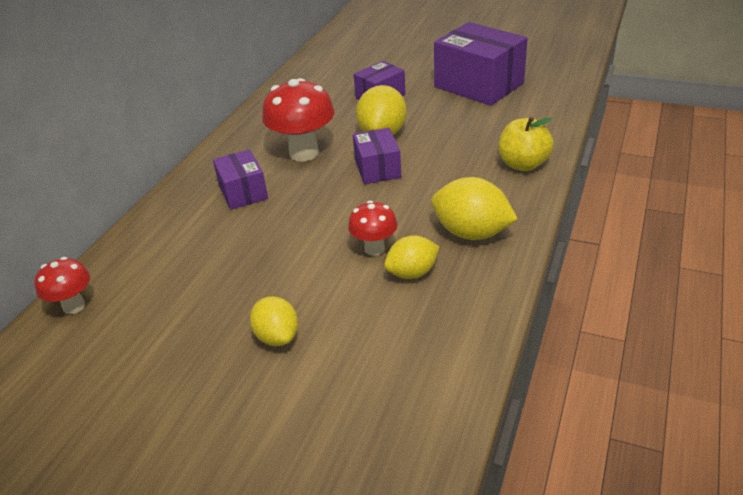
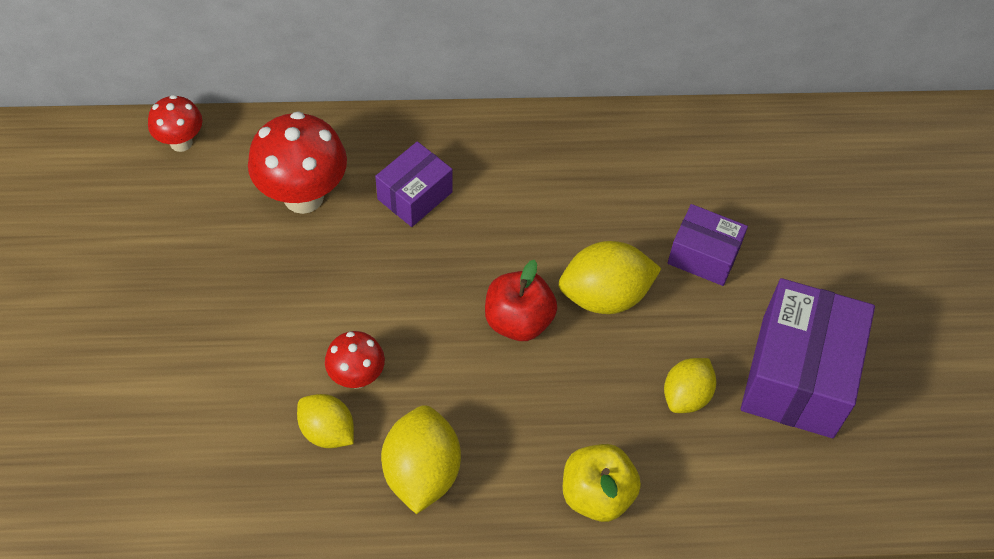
camera: 60 degrees right, 20 degrees up
(277, 336) = (192, 340): yellow lemon -> yellow lemon (686, 395)
(304, 153) = (521, 222): red mushroom -> red mushroom (303, 196)
(377, 169) = (518, 320): purple box -> red apple

